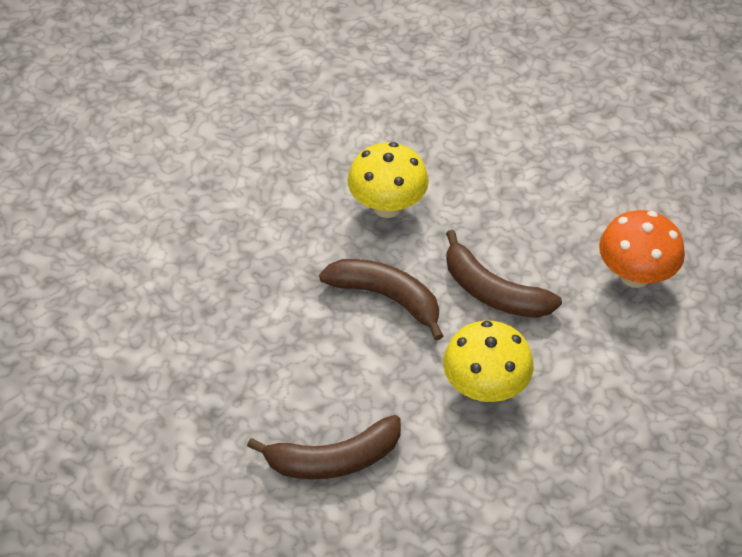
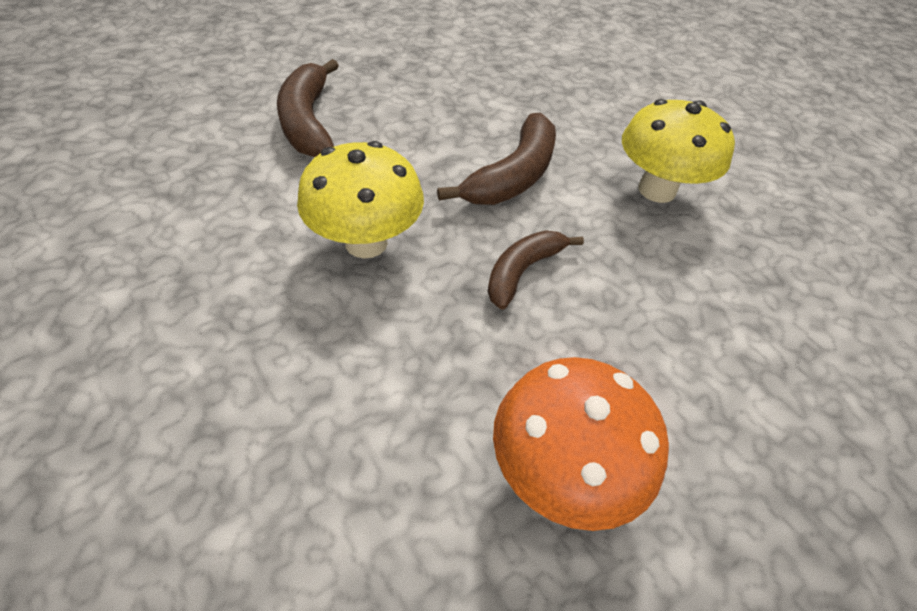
camera: 90 degrees right, 0 degrees up
(493, 291) = (522, 271): brown banana -> brown banana, size x0.65

